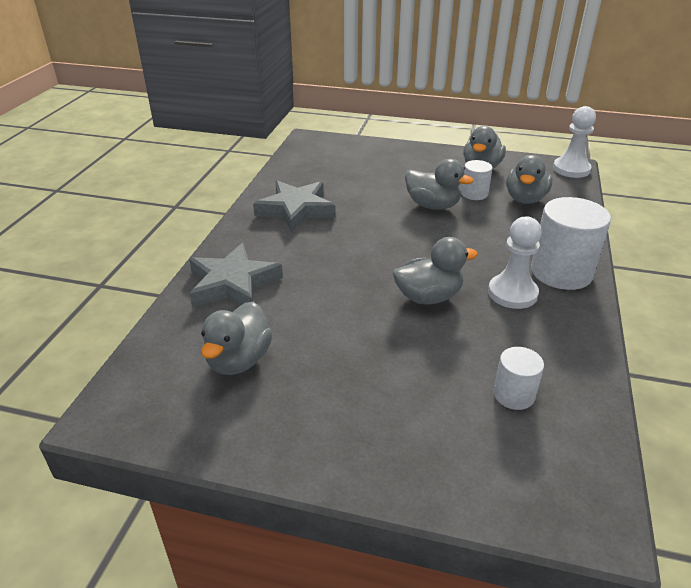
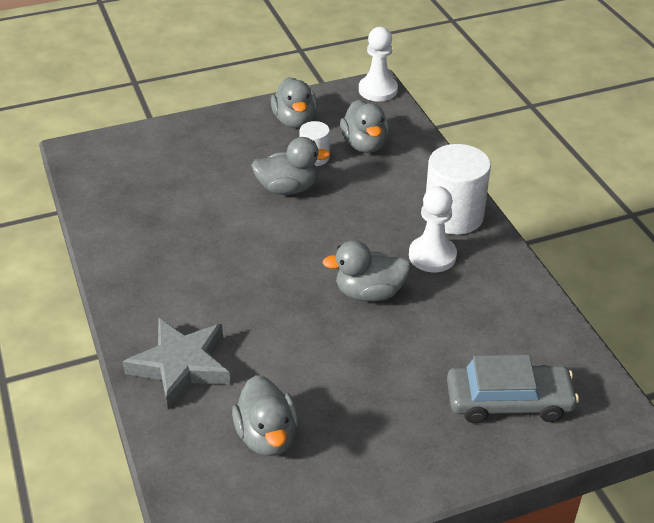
camera: 35 degrees left, 5 degrees up
(296, 210) = (157, 252): grey star -> none
(428, 297) = (369, 293): grey duck -> grey duck turned 135 degrees counterclockwise
(478, 442) = (508, 401): none -> grey car
(513, 394) = (502, 349): white cylinder -> none

